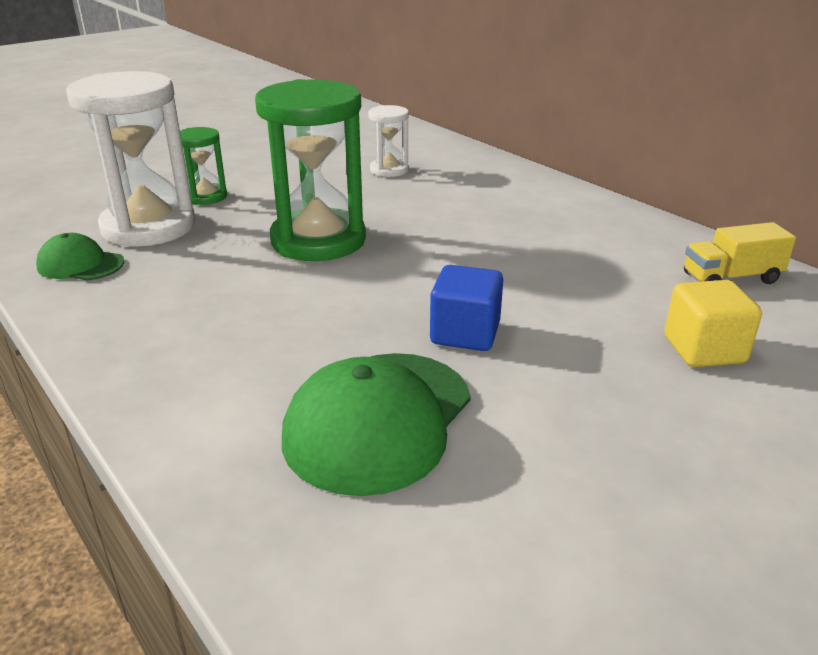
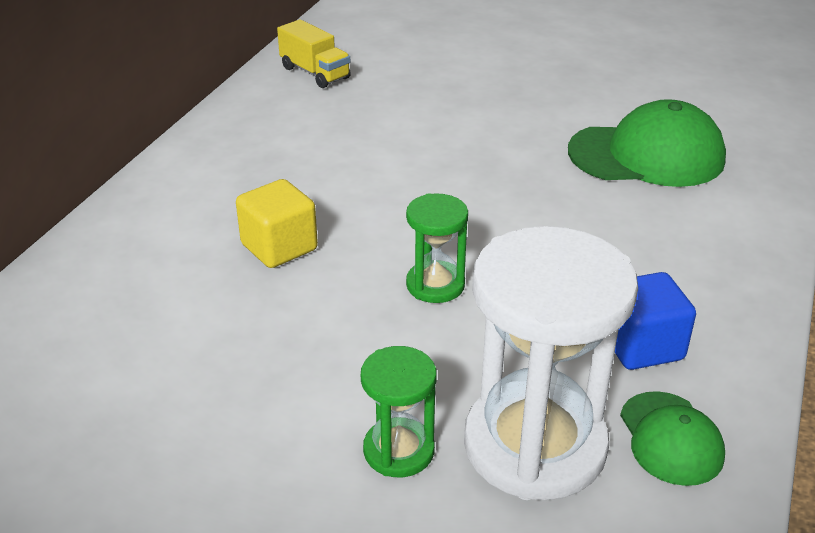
camera: 120 degrees left, 5 degrees up
(318, 240) = (435, 285): green hourglass -> green hourglass, size x0.50
(389, 170) = (173, 317): white hourglass -> none
(465, 333) = (514, 153): blue cube -> blue cube (641, 346)
(704, 350) = (435, 72): yellow cube -> yellow cube (279, 247)

